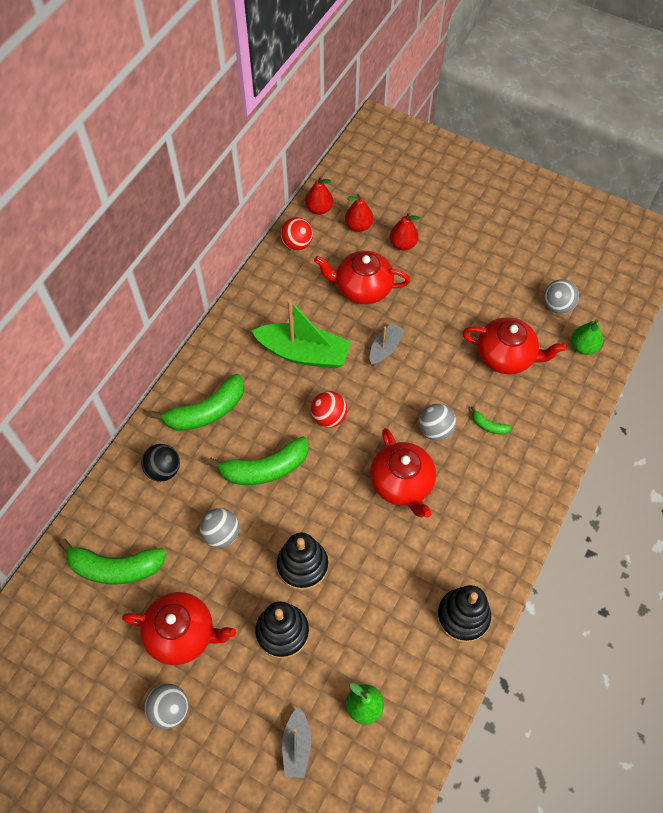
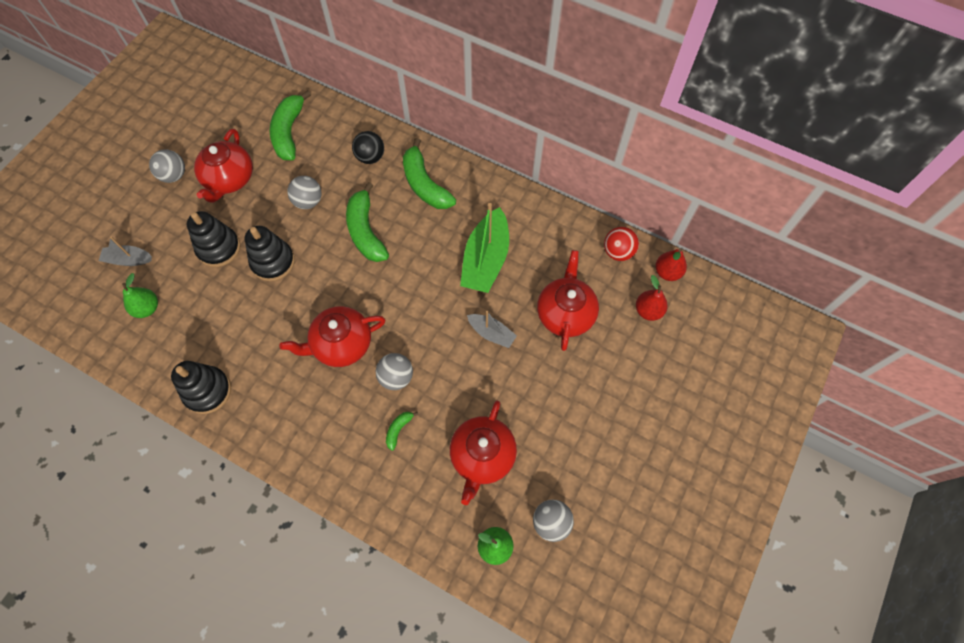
camera: 90 degrees right, 5 degrees up
(329, 417) = (414, 282): red ball -> none
(403, 244) = (627, 355): red pear -> none

